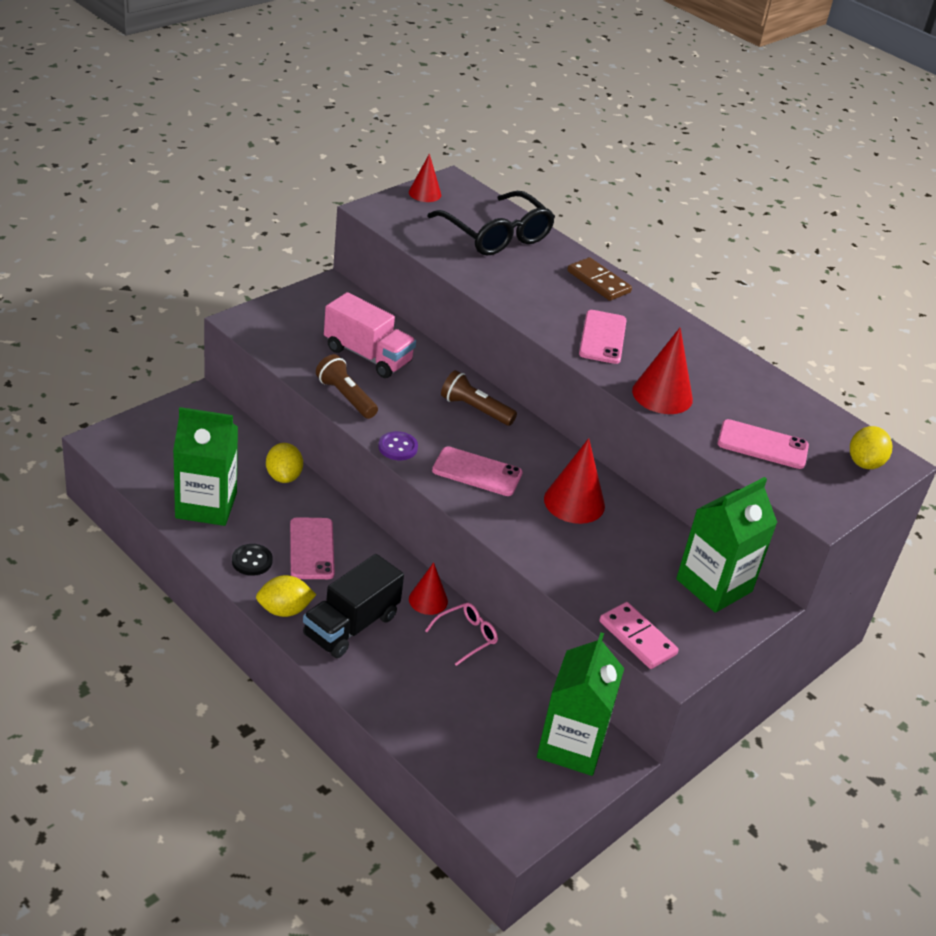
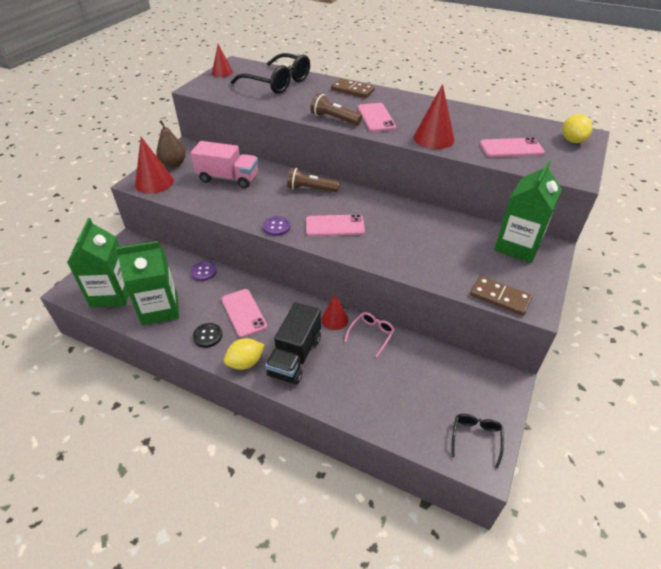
camera: 15 degrees left, 5 degrees up
(283, 476) = (203, 272): yellow lemon -> purple button
(303, 309) = (173, 164): none -> brown pear
(346, 397) = (227, 207): brown flashlight -> brown flashlight (334, 119)
(525, 800) = (476, 438): none -> black glasses
(571, 745) = (478, 384): green carton -> green carton (112, 294)
(574, 502) = (404, 224): red cone -> red cone (154, 182)
(637, 638) = (500, 297): pink domino -> brown domino

